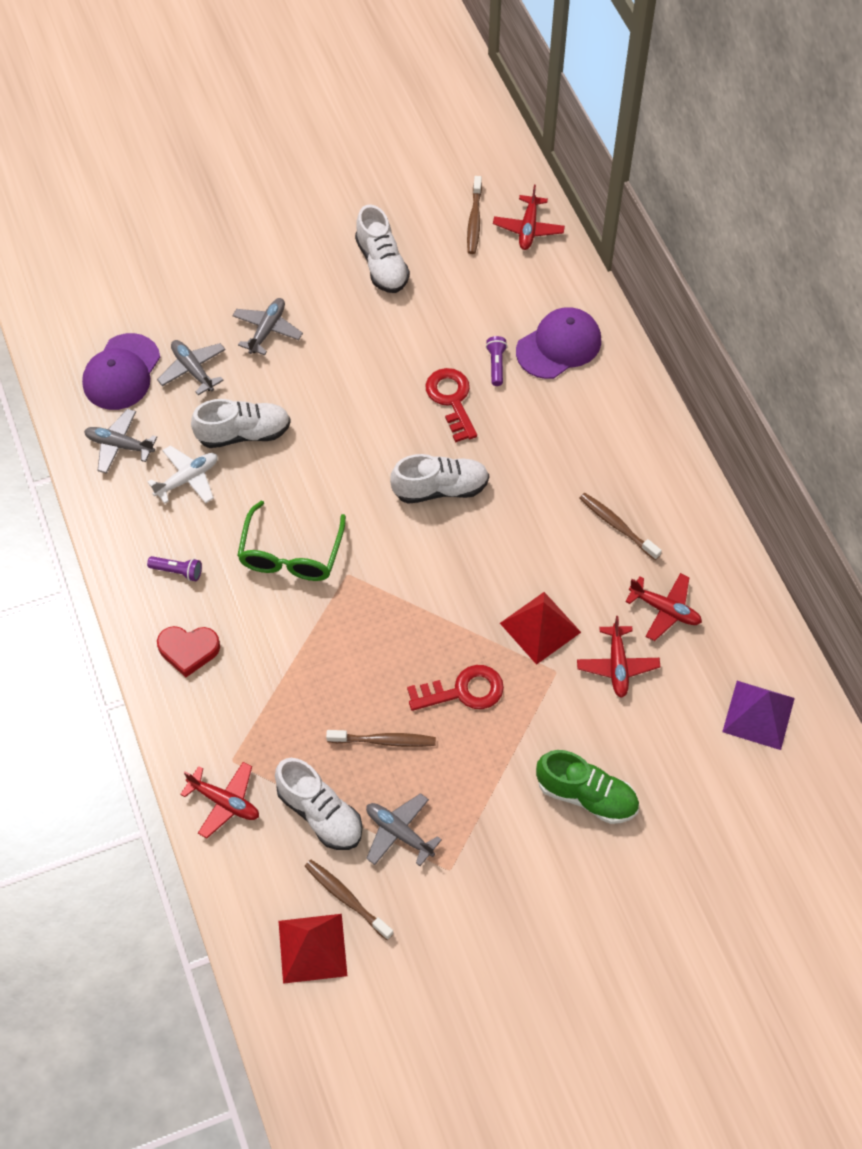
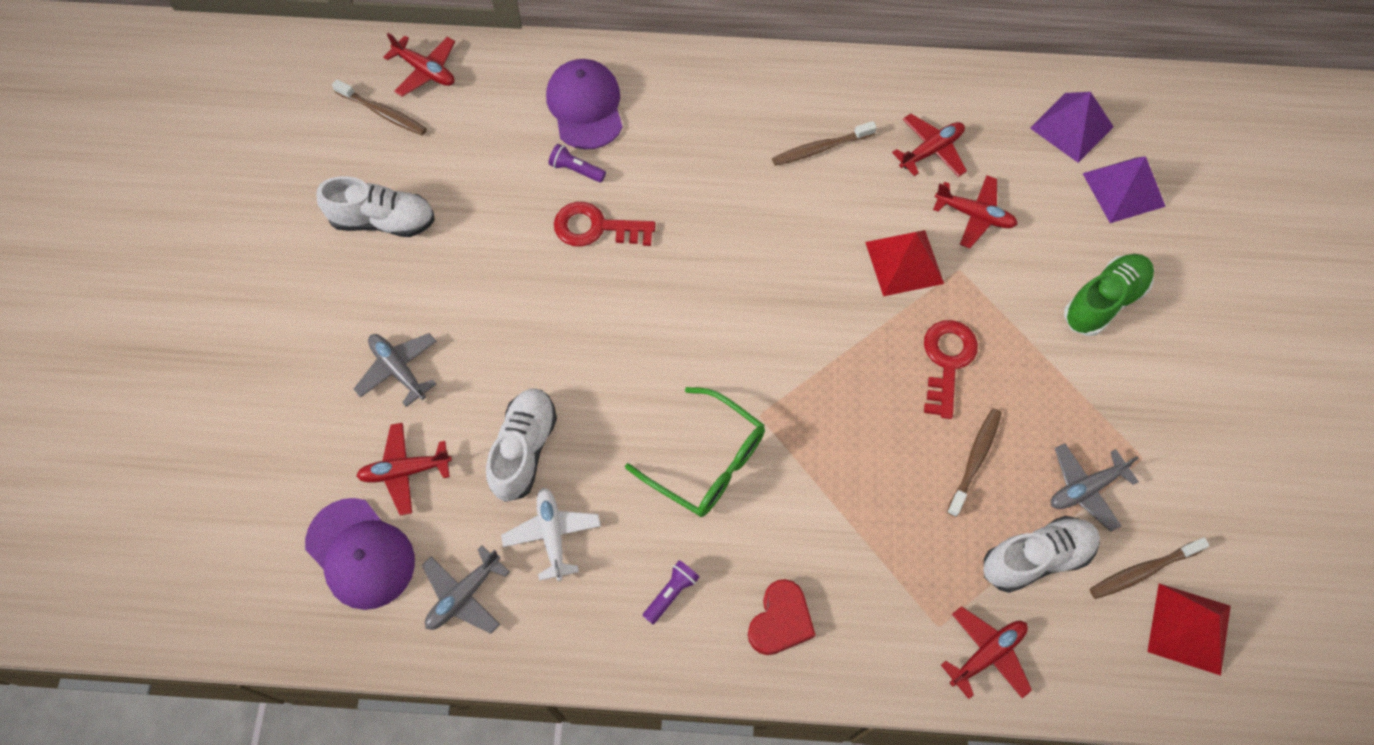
camera: 65 degrees left, 5 degrees up
(193, 370) = (405, 471): grey plane -> red plane
(440, 488) = (699, 283): white shoe -> none
(714, 778) = (1123, 190): none -> purple pyramid

